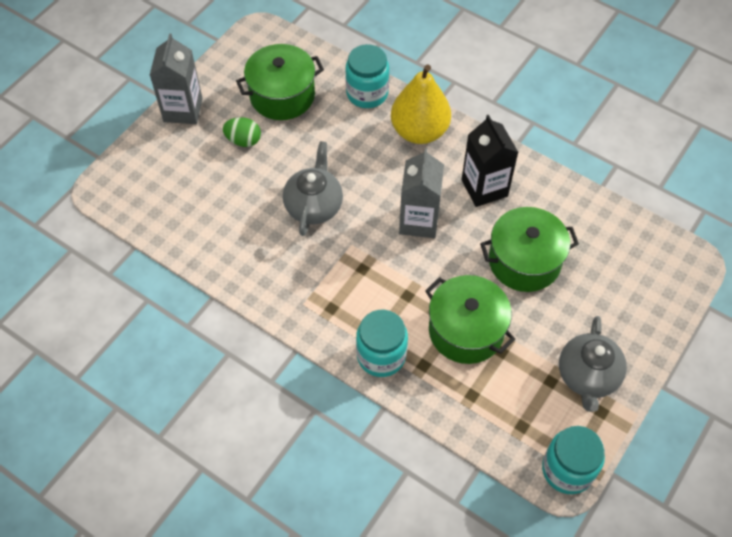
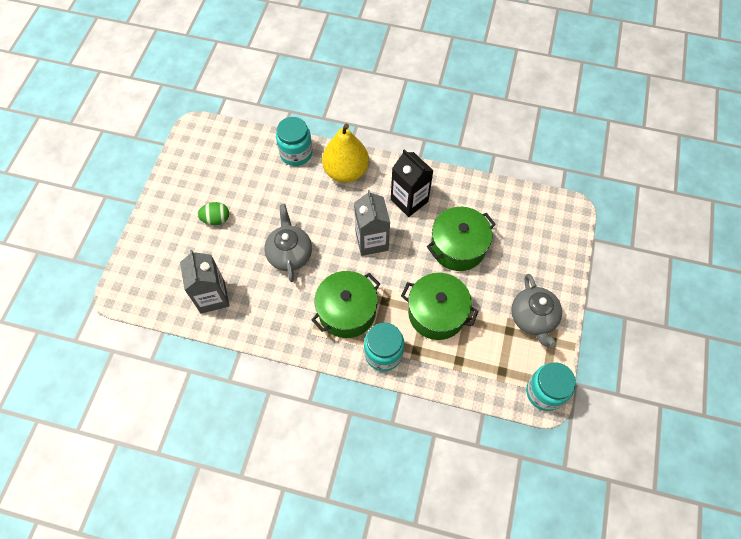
camera: 20 degrees left, 5 degrees up
(183, 110) = (159, 209): grey carton -> grey carton (212, 297)
(282, 95) = (232, 174): green pot -> green pot (347, 311)

